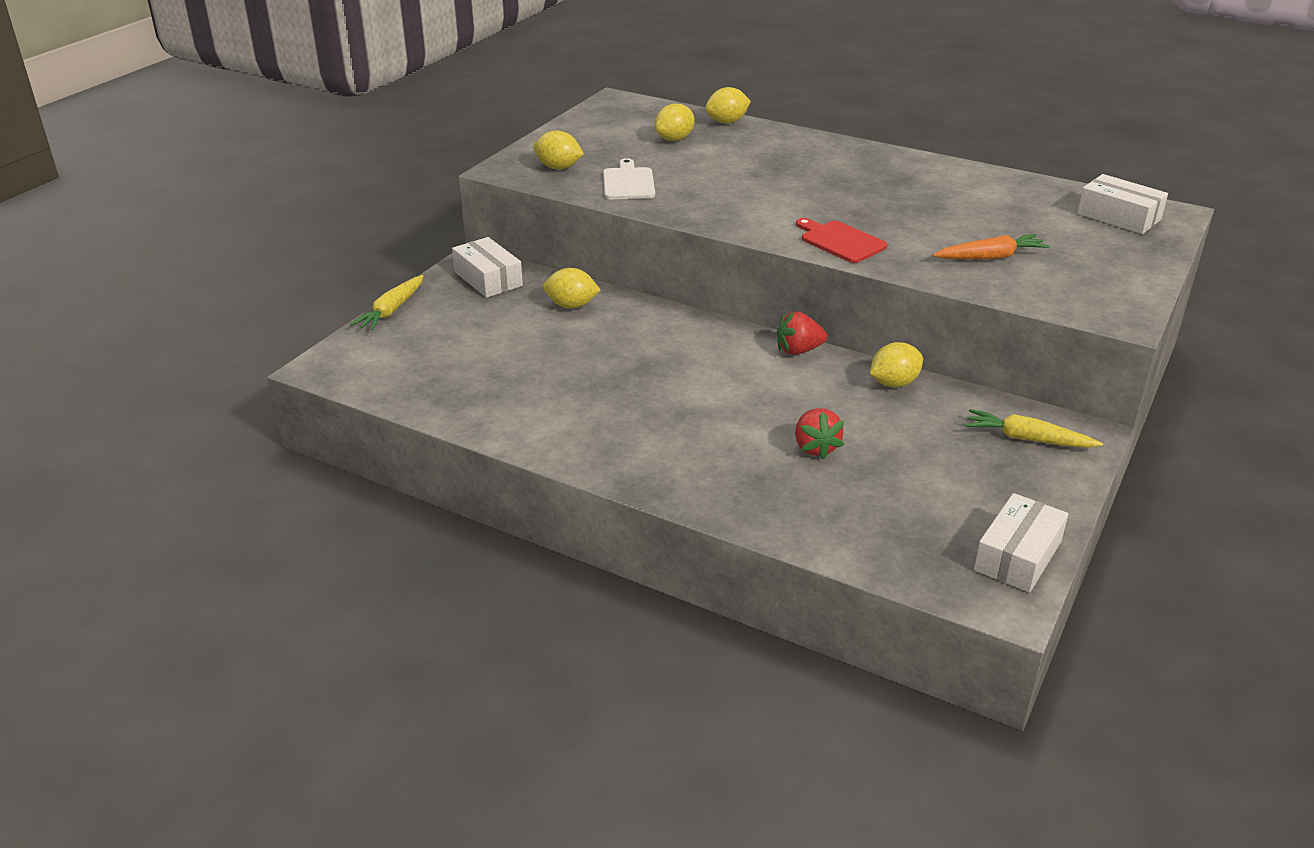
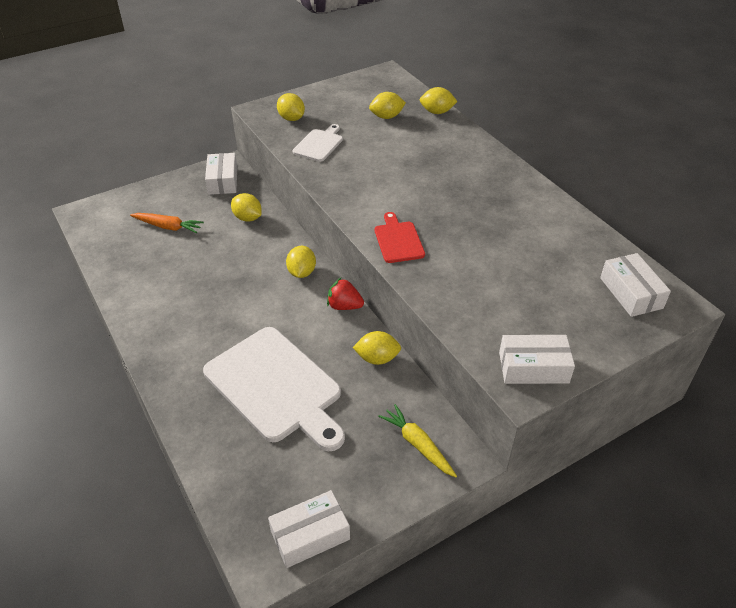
camera: 30 degrees right, 10 degrees up
(391, 310) = (151, 185): yellow carrot -> none
(708, 336) = (301, 272): none -> yellow lemon
(815, 448) = (276, 387): red strawberry -> white cutting board
(990, 257) = (486, 293): orange carrot -> orange carrot (168, 227)
(1110, 299) = (533, 367): none -> white box

